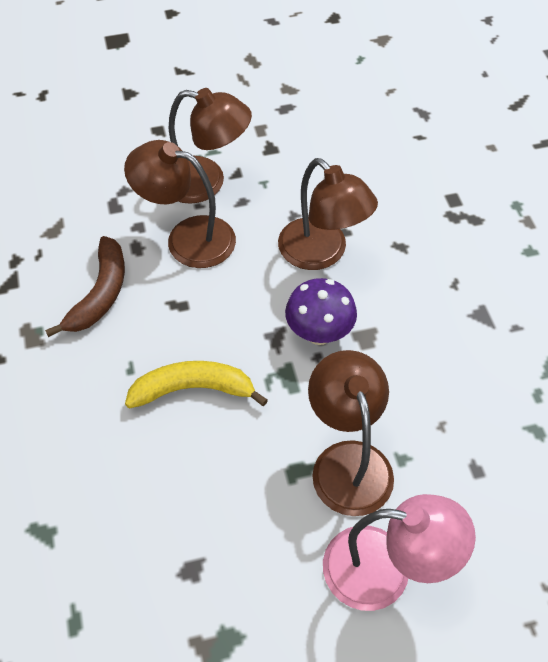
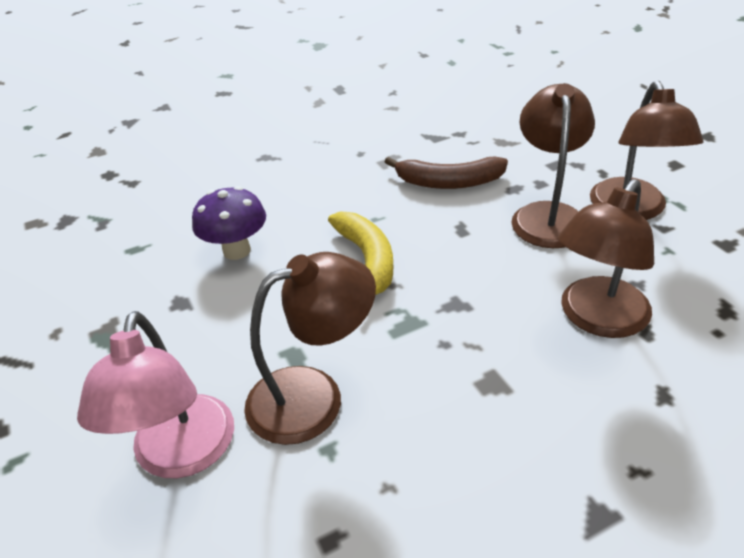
camera: 80 degrees right, 15 degrees down
(319, 333) = (477, 339): purple mushroom -> purple mushroom (237, 250)

